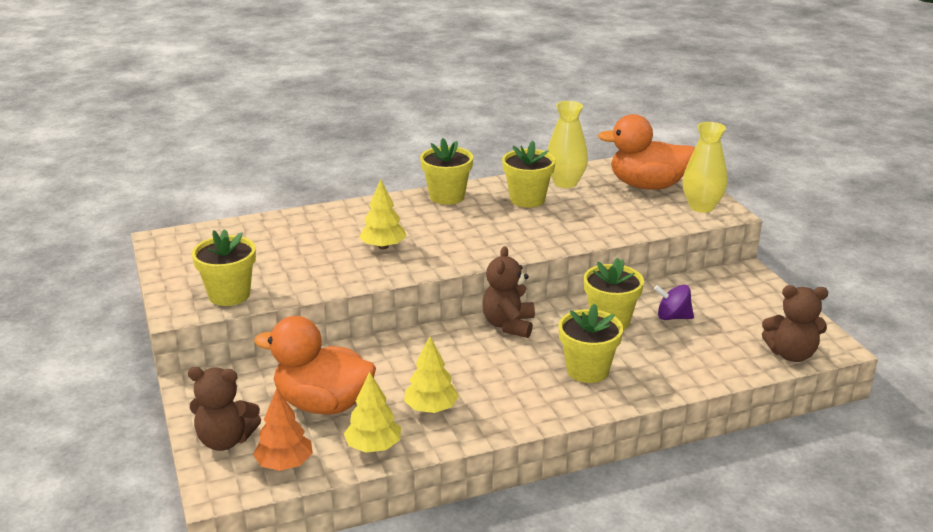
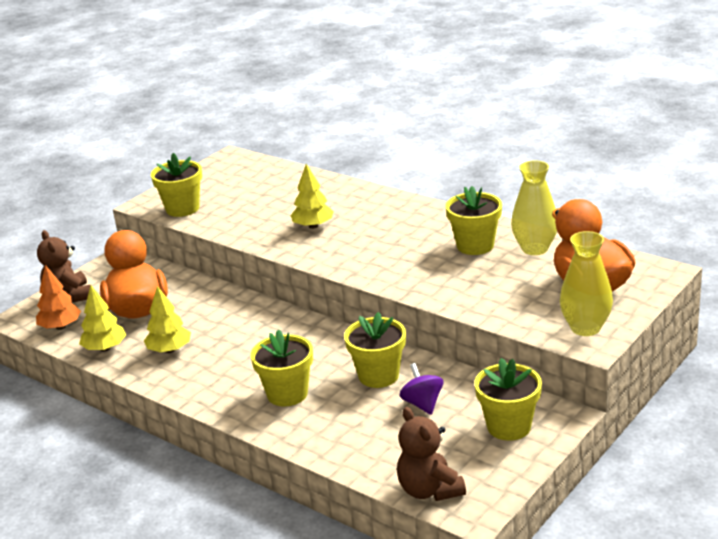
camera: 60 degrees right, 0 degrees up
(447, 196) = (431, 214): yellow flower pot -> yellow flower pot (509, 426)
(508, 325) = (318, 334): brown teddy bear -> none

